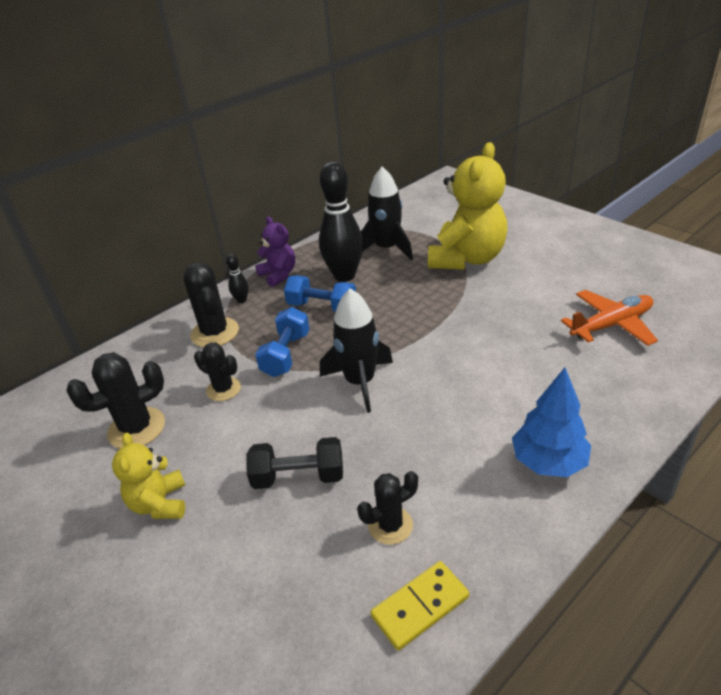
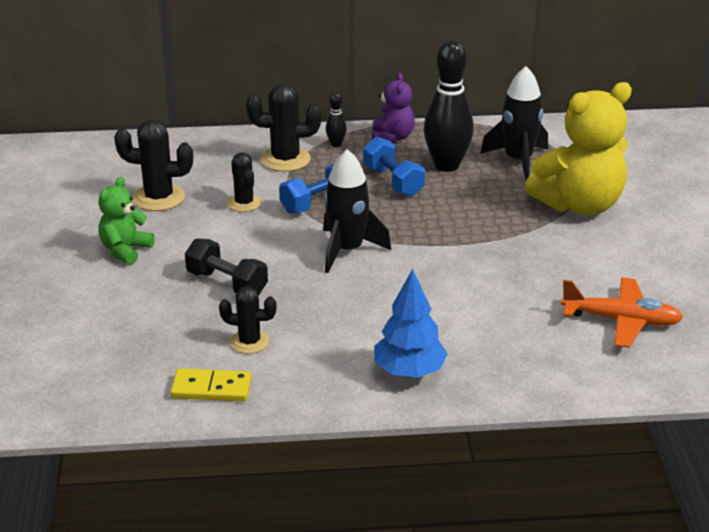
camera: 35 degrees right, 5 degrees down
(160, 503) = (125, 250): yellow teddy bear -> green teddy bear
(215, 333) = (285, 159): black cactus -> black cactus turned 75 degrees clockwise

